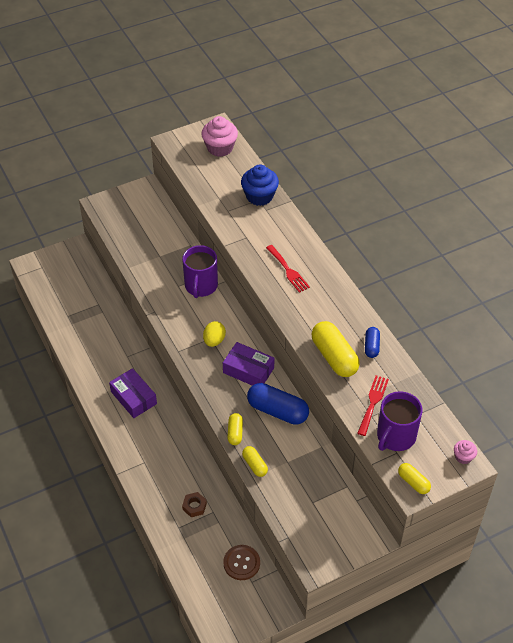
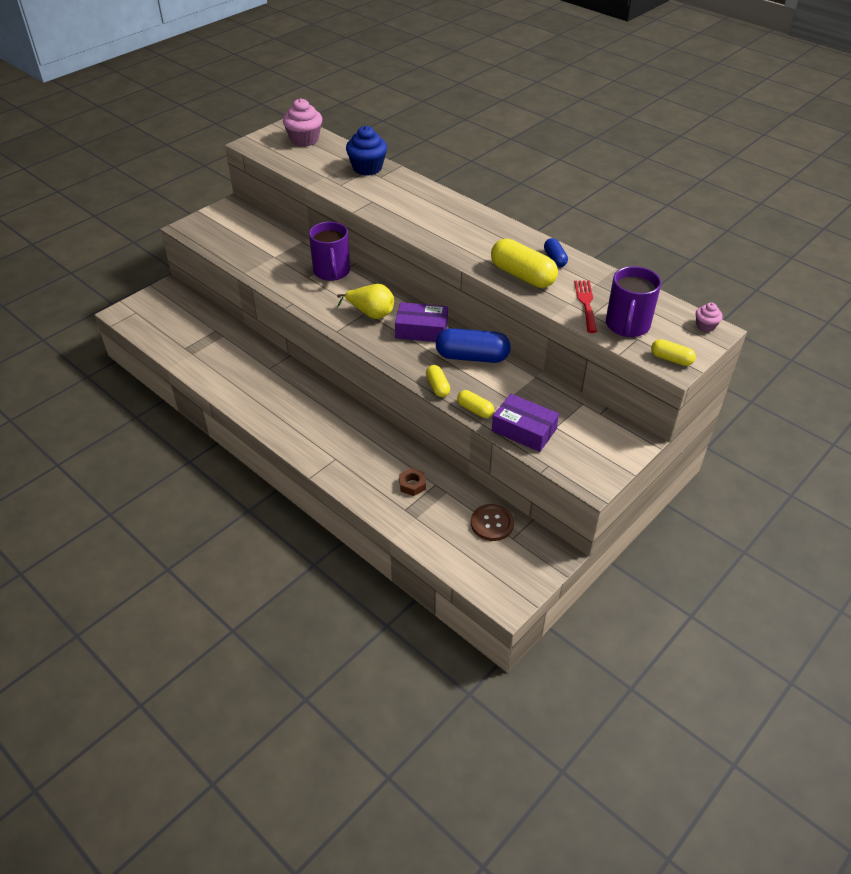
camera: 20 degrees left, 5 degrees down
(133, 398) = (294, 403): purple box -> purple box (524, 430)
(214, 341) = (371, 313): yellow egg -> yellow pear
(288, 270) = (432, 218): red fork -> none

